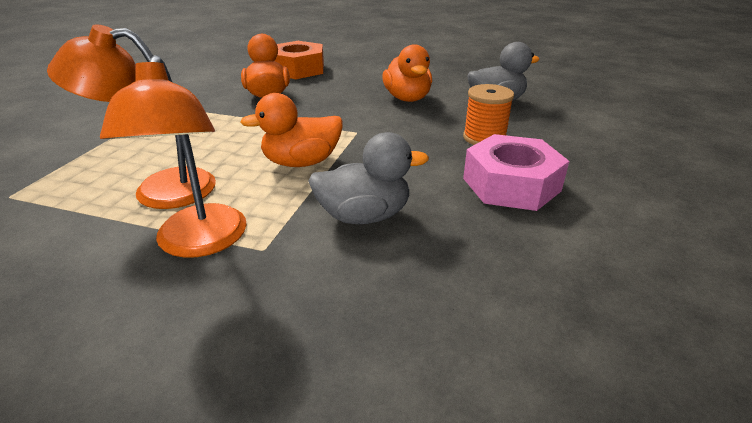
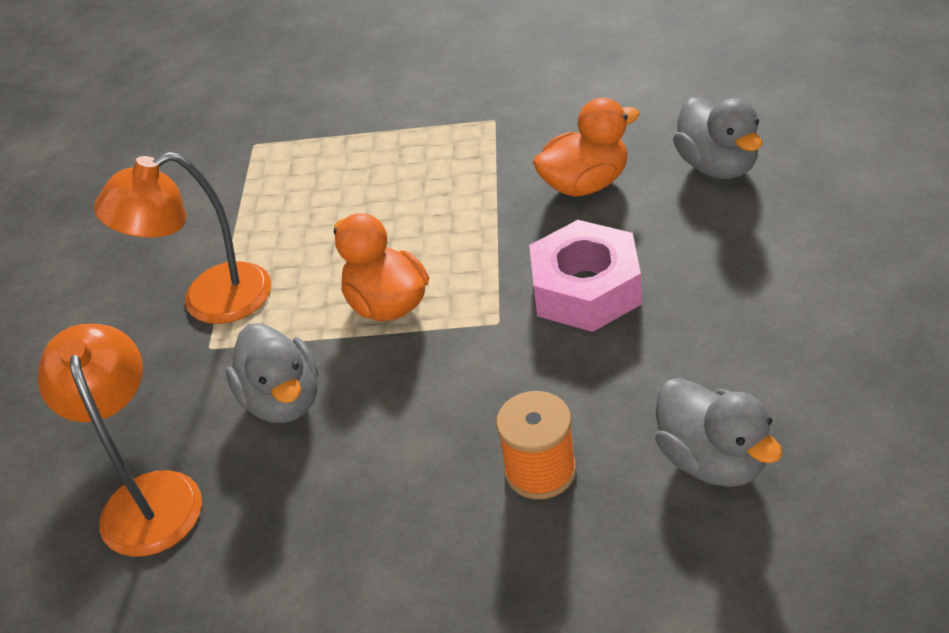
camera: 80 degrees right, 10 degrees up
(159, 189) = (293, 226): orange lamp -> orange lamp (148, 496)
(297, 69) = (717, 166): orange nut -> grey duck
(407, 98) = (660, 338): orange duck -> none
(511, 184) = (398, 525): pink nut -> pink nut (586, 289)

